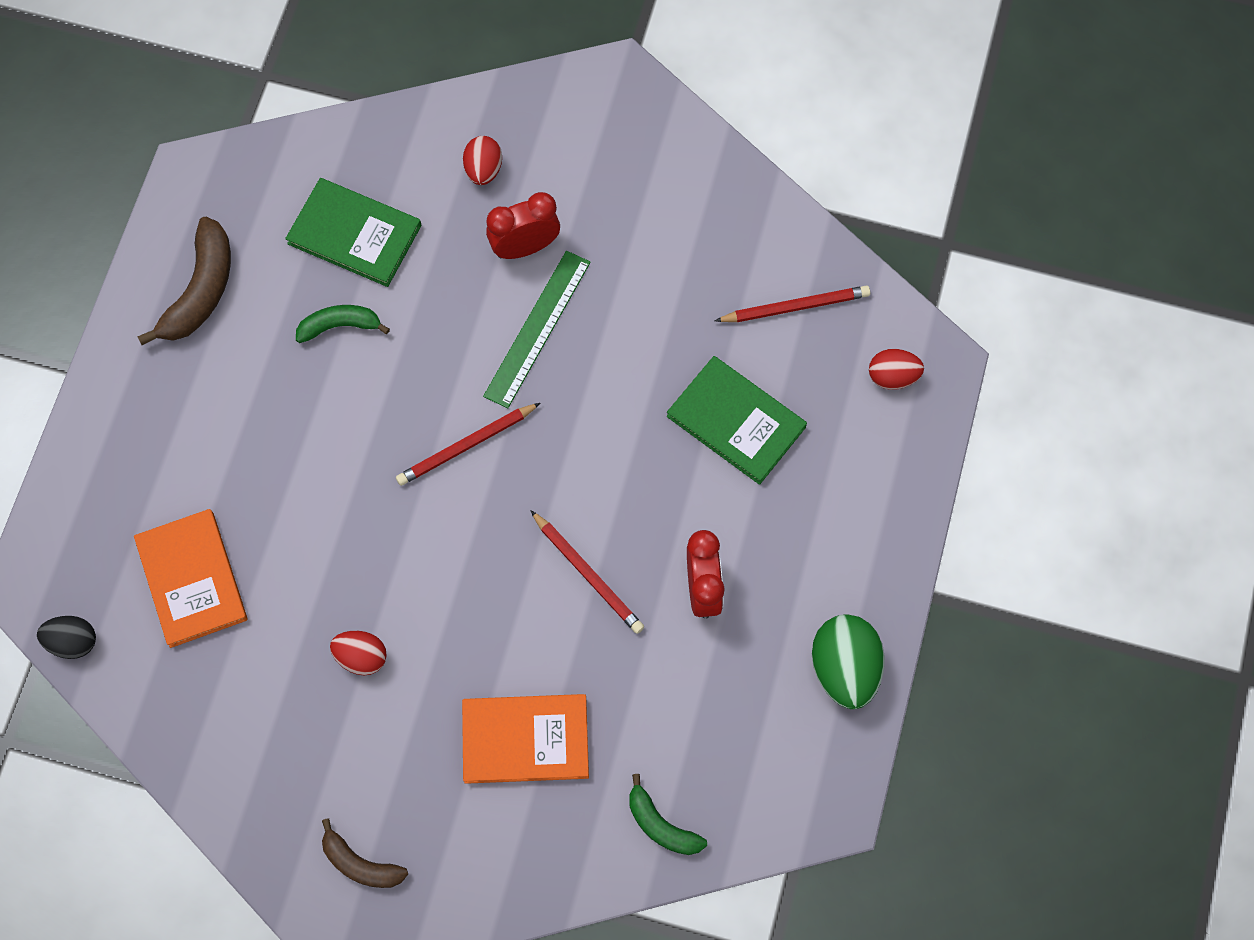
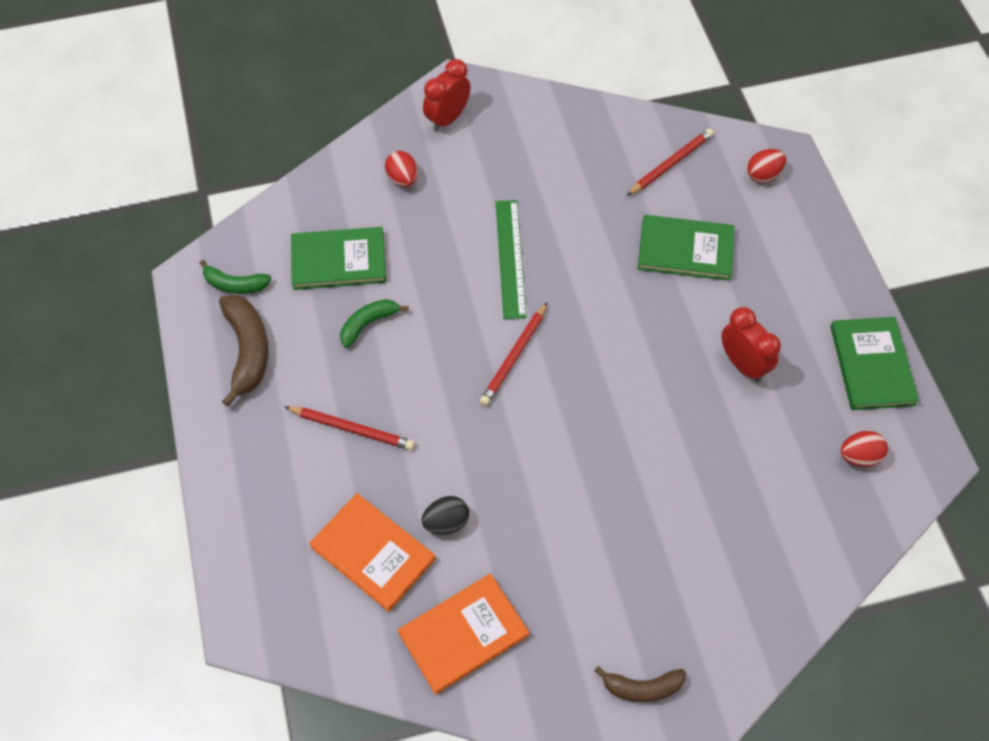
camera: 30 degrees left, 10 degrees down
(73, 642) = (307, 650): black egg -> black egg (446, 522)
(361, 657) = (539, 538): red egg -> red egg (859, 456)
(525, 247) = (465, 212): red clock -> red clock (447, 119)
(525, 740) = (697, 530): orange book -> orange book (463, 634)
(587, 574) = (658, 396): red pencil -> red pencil (351, 429)
(661, 825) = (832, 534): green banana -> green banana (235, 285)
(844, 669) = (872, 365): green egg -> green book

